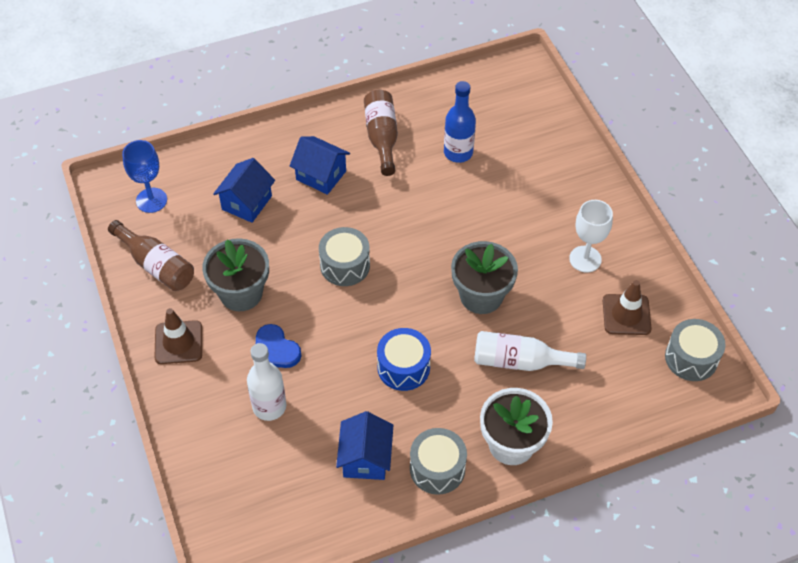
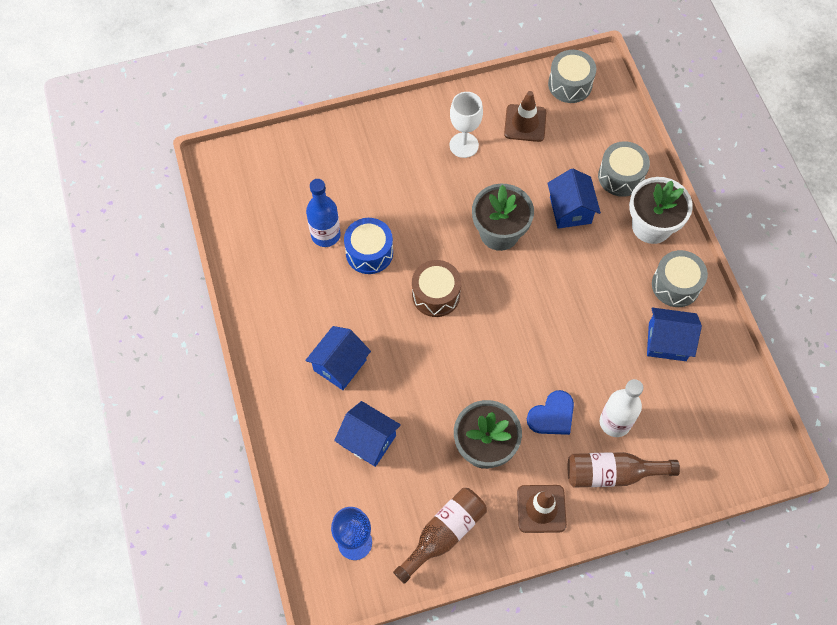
camera: 85 degrees left, 10 degrees up
(345, 265) = (457, 348): grey drum -> grey drum (621, 176)
(382, 137) = (296, 303): brown bottle -> brown bottle (612, 474)
(402, 245) = (436, 295): none -> brown drum
(403, 367) = (574, 304): blue drum -> blue drum (369, 252)
(520, 361) = (570, 210): white bottle -> blue house

